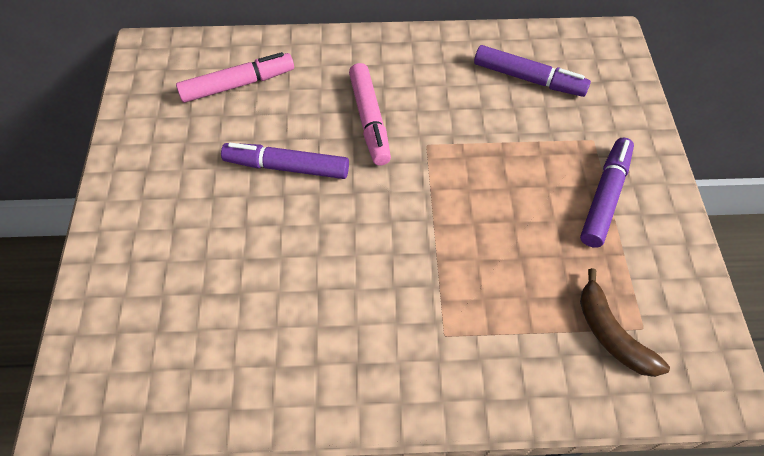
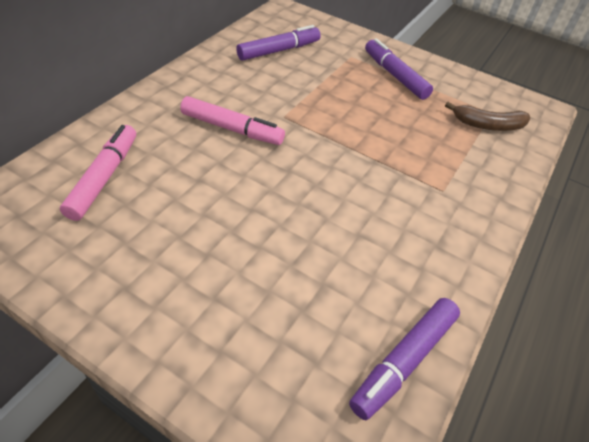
camera: 60 degrees left, 10 degrees down
(287, 167) = (227, 193): purple marker -> purple marker (403, 360)

